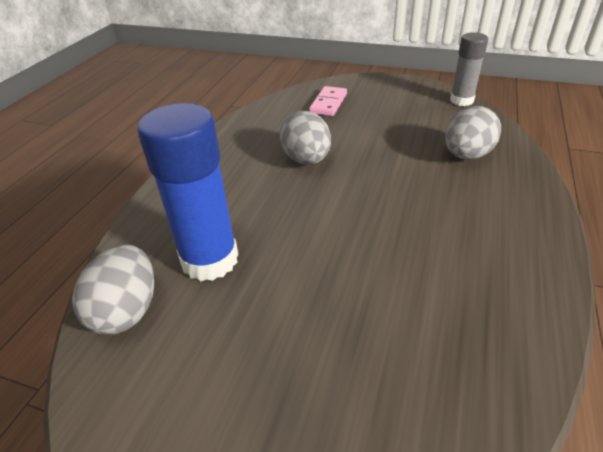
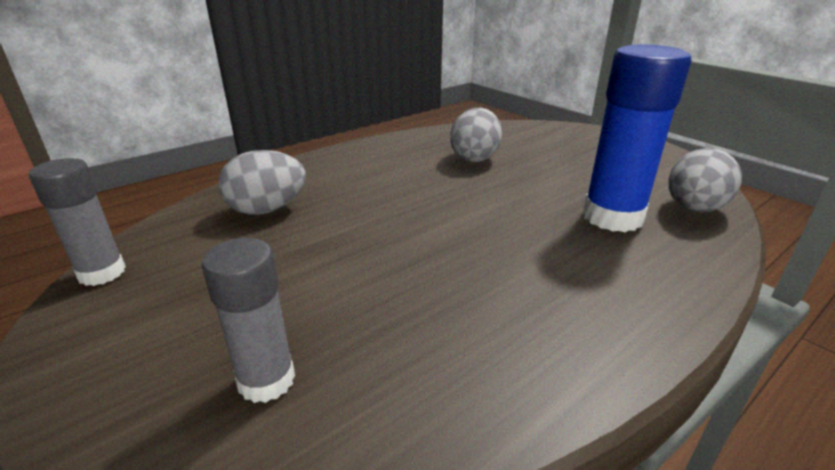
camera: 150 degrees left, 10 degrees down
(306, 160) = (438, 274): grey egg -> grey egg (475, 158)
(328, 103) = (266, 380): pink domino -> grey glue stick

